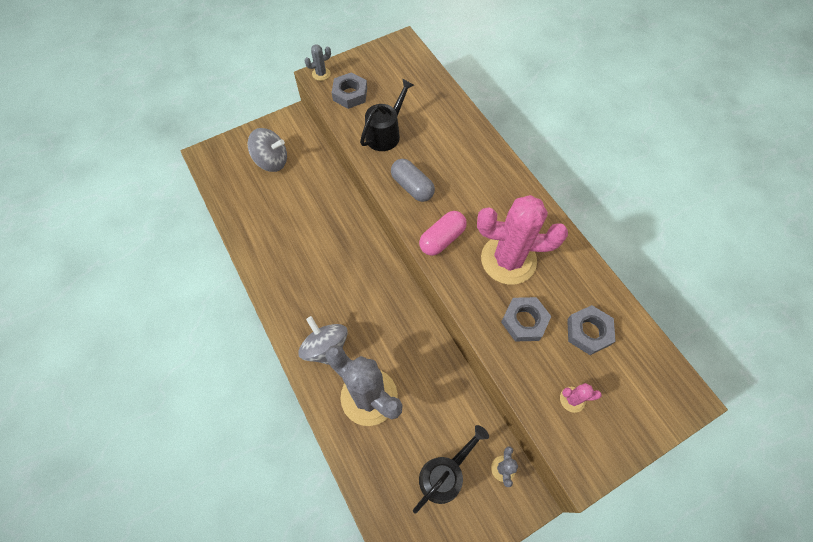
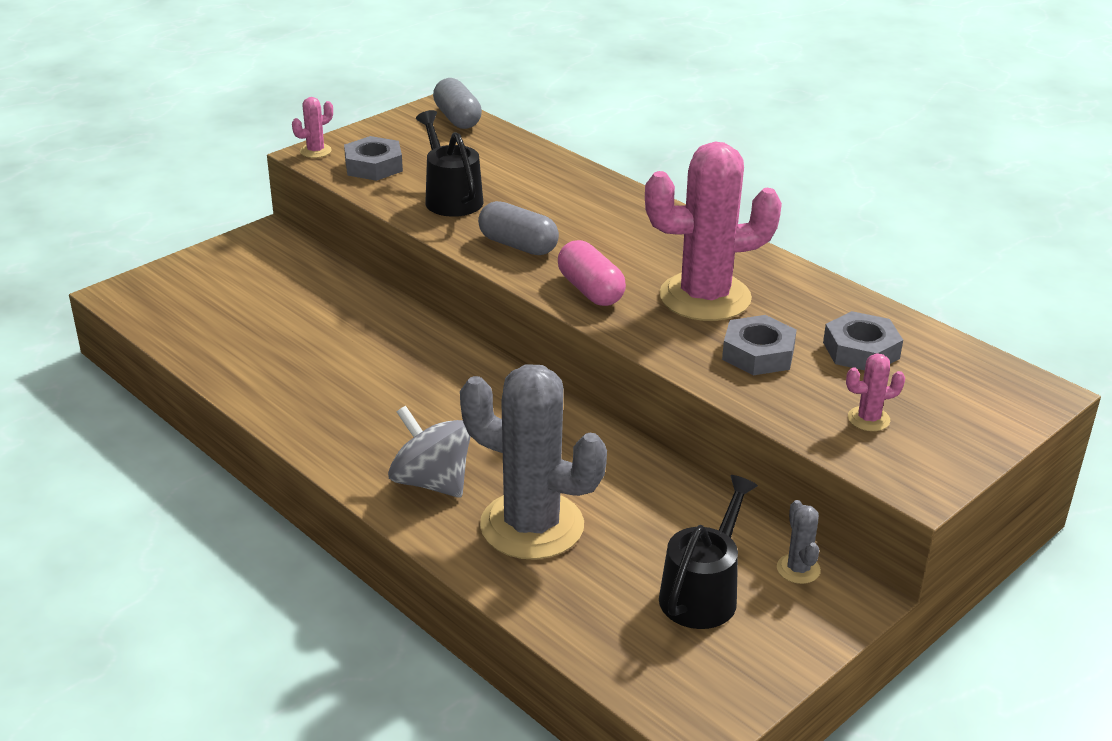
camera: 15 degrees left, 30 degrees down
(272, 161) = (247, 285): grey spinning top -> none
(321, 74) = (315, 151): grey cactus -> pink cactus
(386, 133) = (450, 198): black watering can -> black watering can turned 45 degrees counterclockwise
(411, 55) = (457, 118): none -> grey capsule
(442, 239) = (590, 290): pink capsule -> pink capsule turned 60 degrees counterclockwise

